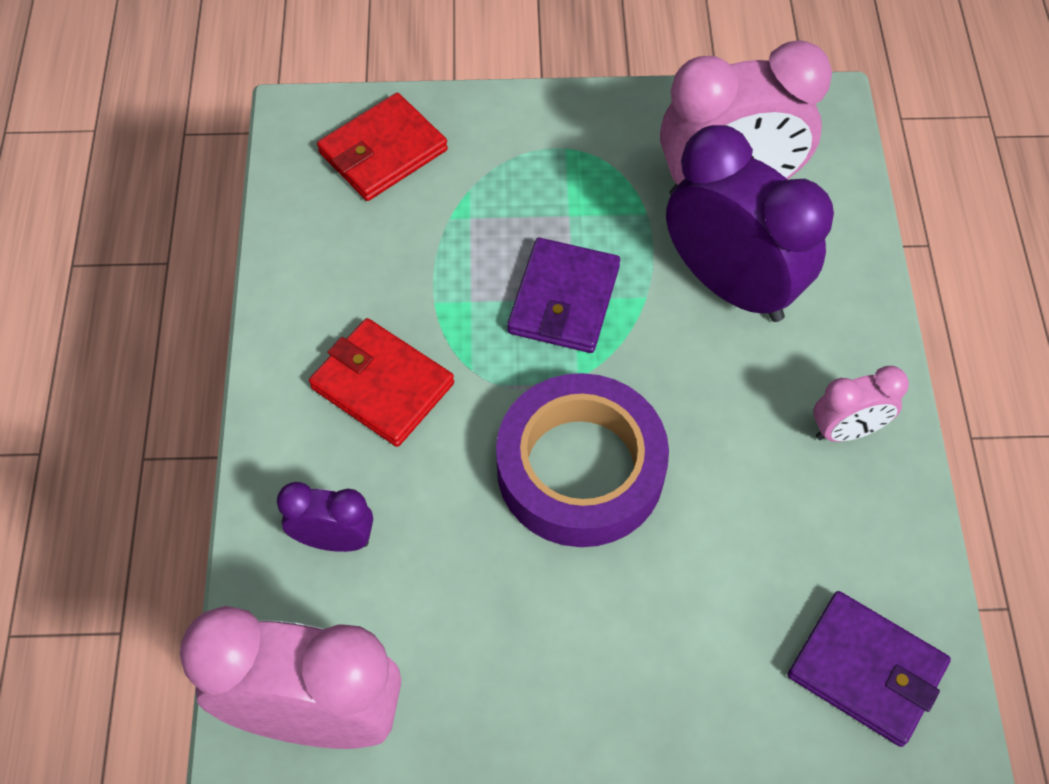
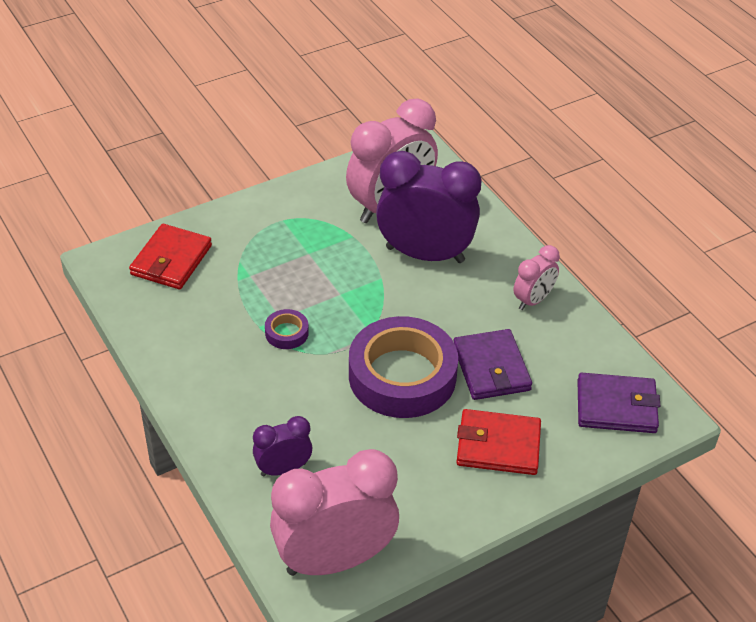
camera: 30 degrees left, 15 degrees down
(382, 386) = (257, 380): red wallet -> red wallet (498, 445)
(464, 328) = (286, 333): none -> purple tape
(564, 299) = (335, 296): purple wallet -> purple wallet (491, 368)

